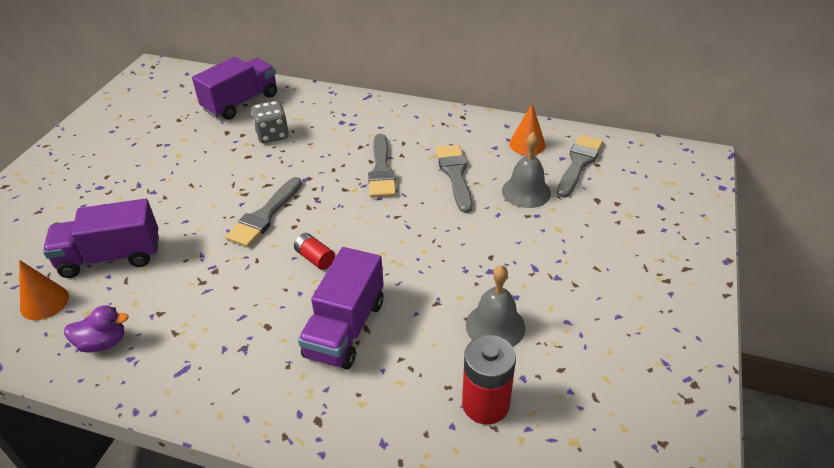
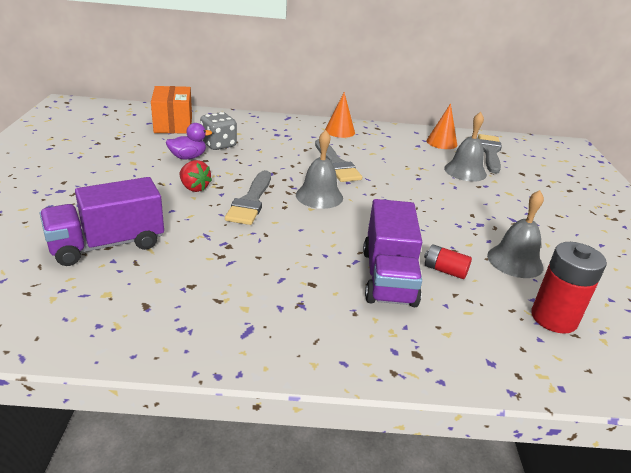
camera: 20 degrees left, 10 degrees down
(44, 302) = (48, 290): orange cone -> orange cone (339, 131)
(103, 342) = (141, 318): purple duck -> purple duck (188, 157)
(219, 193) = (194, 188): none -> red strawberry
(241, 102) = (173, 124): purple truck -> orange box
(315, 258) = (321, 228): red battery -> red battery (445, 270)
(337, 215) = (319, 196): none -> grey bell
(455, 174) = (400, 163): grey brush -> none

